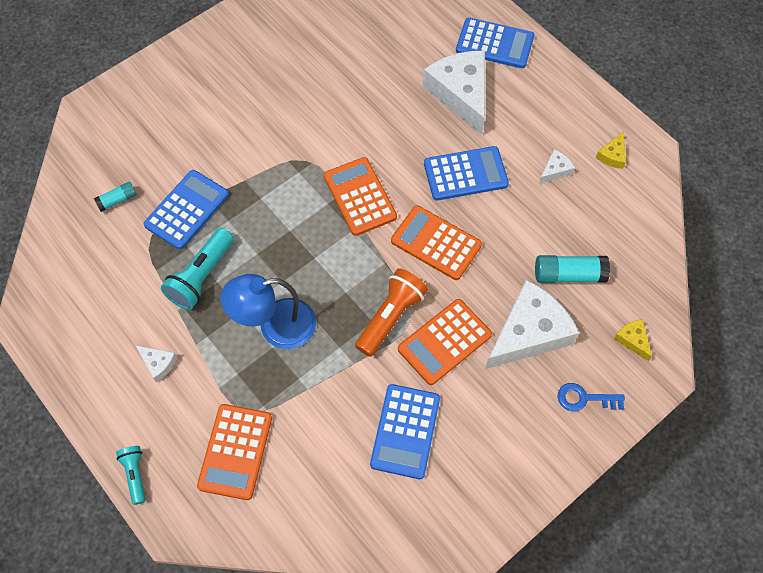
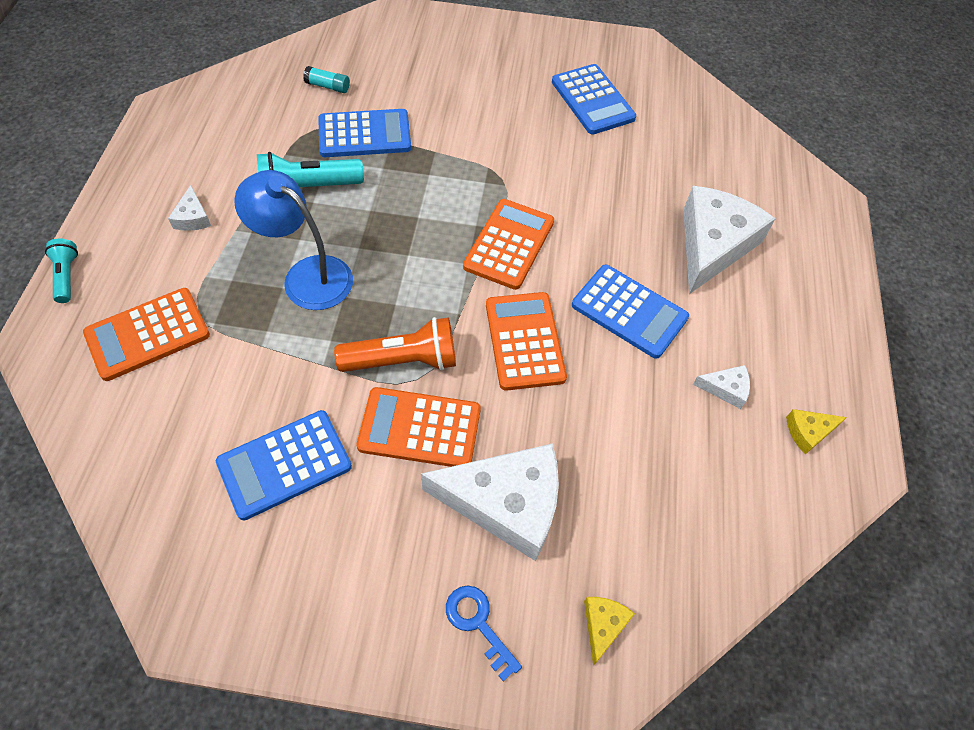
camera: 45 degrees right, 5 degrees down
(135, 475) = (67, 276): turquoise flashlight -> turquoise flashlight turned 45 degrees counterclockwise
(494, 44) = (802, 233): blue calculator -> blue calculator (592, 100)
(568, 275) = (616, 493): turquoise glue stick -> none

